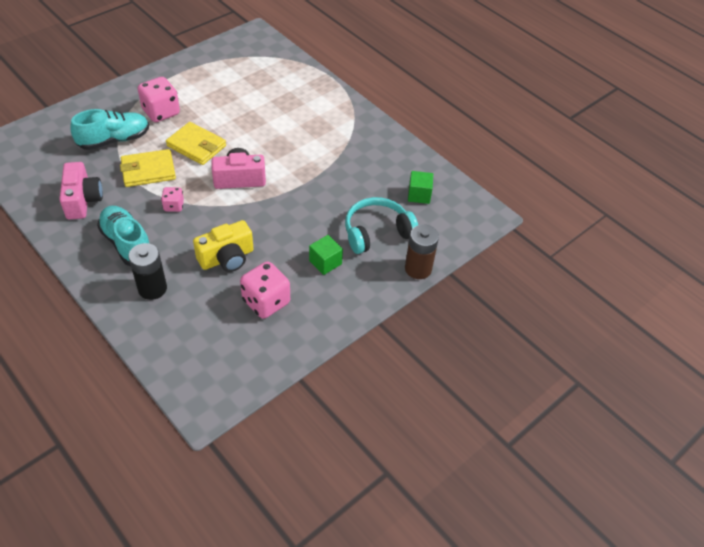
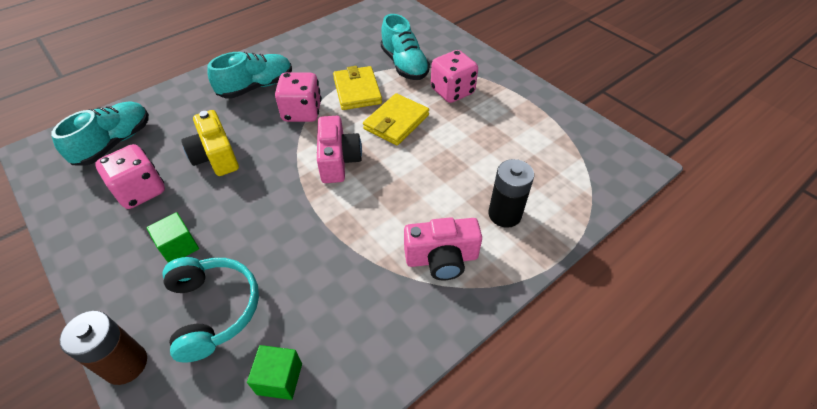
camera: 95 degrees right, 0 degrees up
(83, 200) = (319, 56): pink camera -> pink camera (441, 259)
(152, 288) = (194, 107): black battery -> black battery (504, 214)
(174, 206) = (302, 112): pink dice -> pink dice, size x1.84
(200, 341) = (115, 143): none -> turquoise shoe

